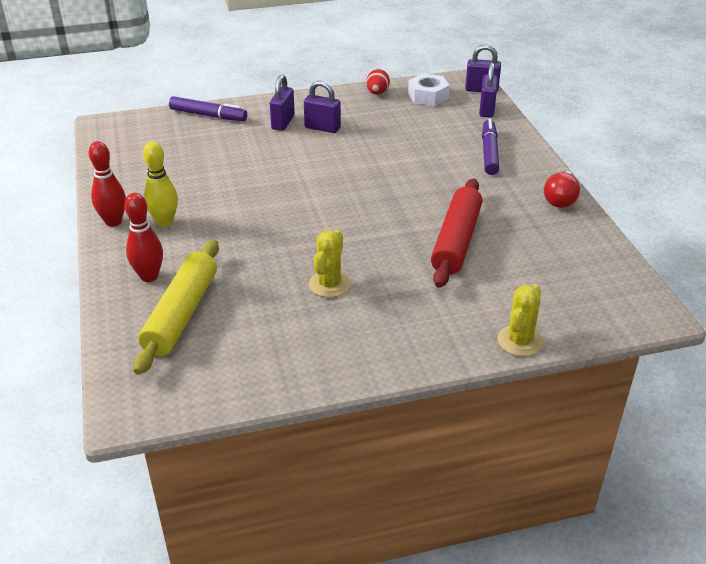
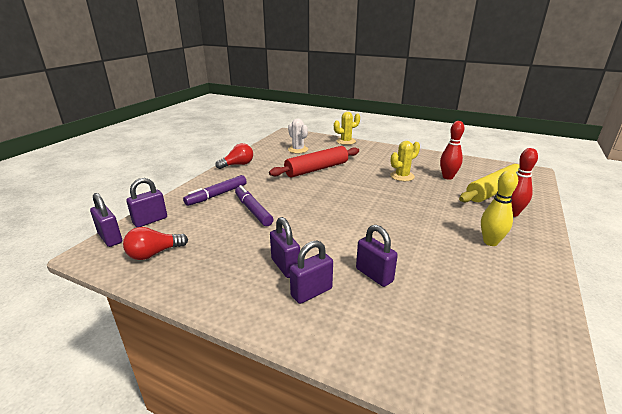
camera: 140 degrees left, 10 degrees down
(113, 222) = (538, 259): red bowling pin -> red bowling pin (447, 177)
(208, 115) = (383, 353): purple marker -> purple marker (253, 210)
(250, 150) = (374, 275): none -> purple padlock
(377, 93) = (179, 281): red egg -> none
(428, 96) = (154, 253): white nut -> red light bulb
(550, 271) = (298, 150): none -> white cactus

